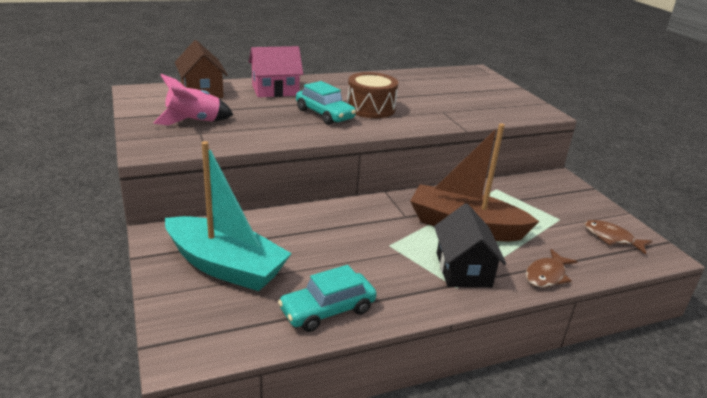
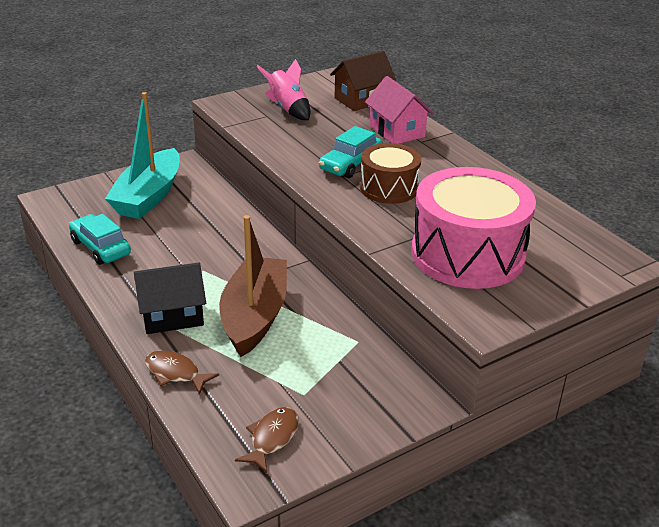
camera: 80 degrees right, 5 degrees up
(468, 102) = (467, 254): none -> pink drum

